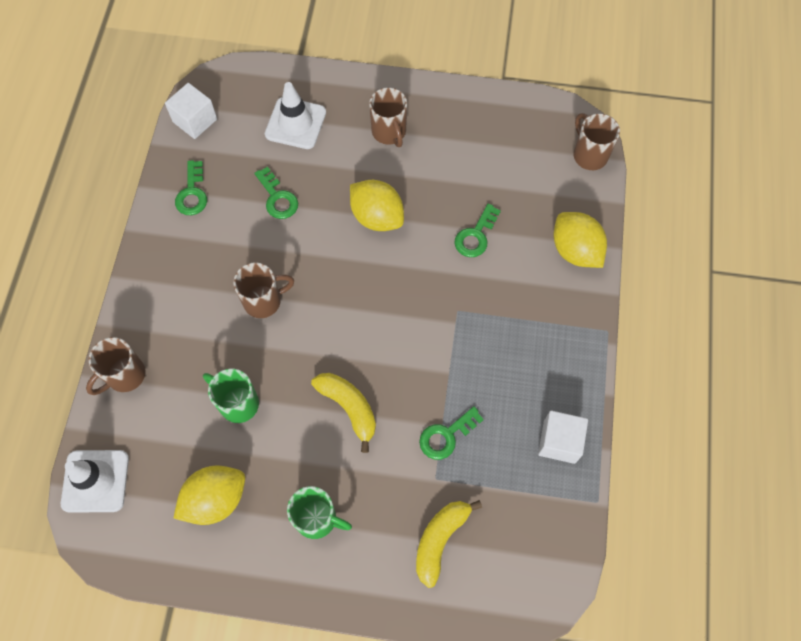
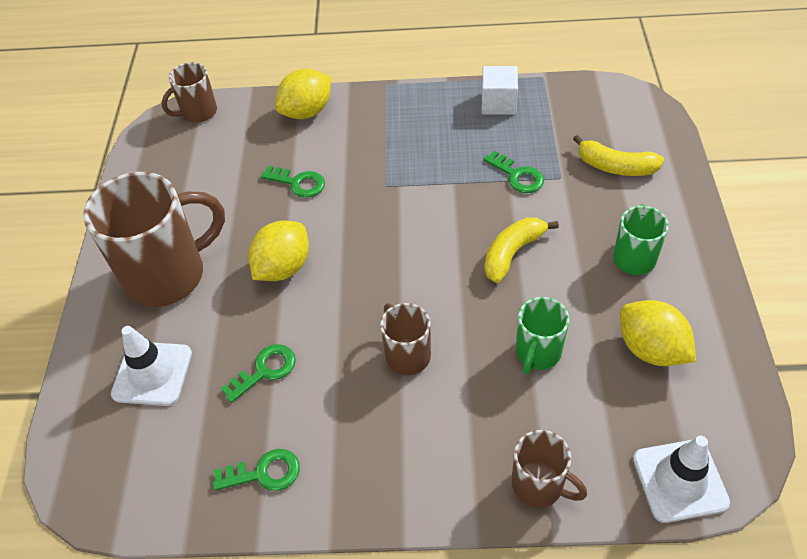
camera: 95 degrees left, 15 degrees down
(195, 120) = (143, 500): white cube -> none
(389, 132) = (168, 275): brown mug -> brown mug, size x1.94

